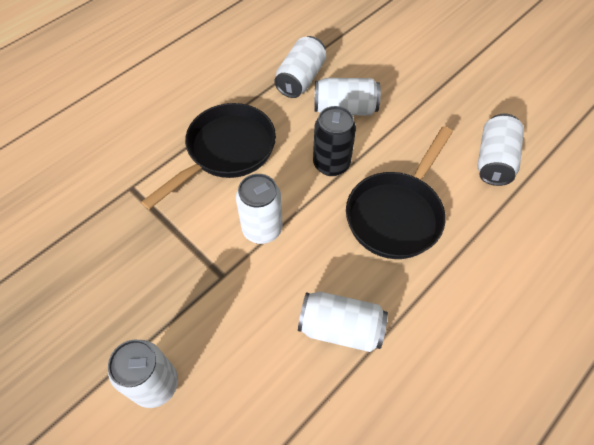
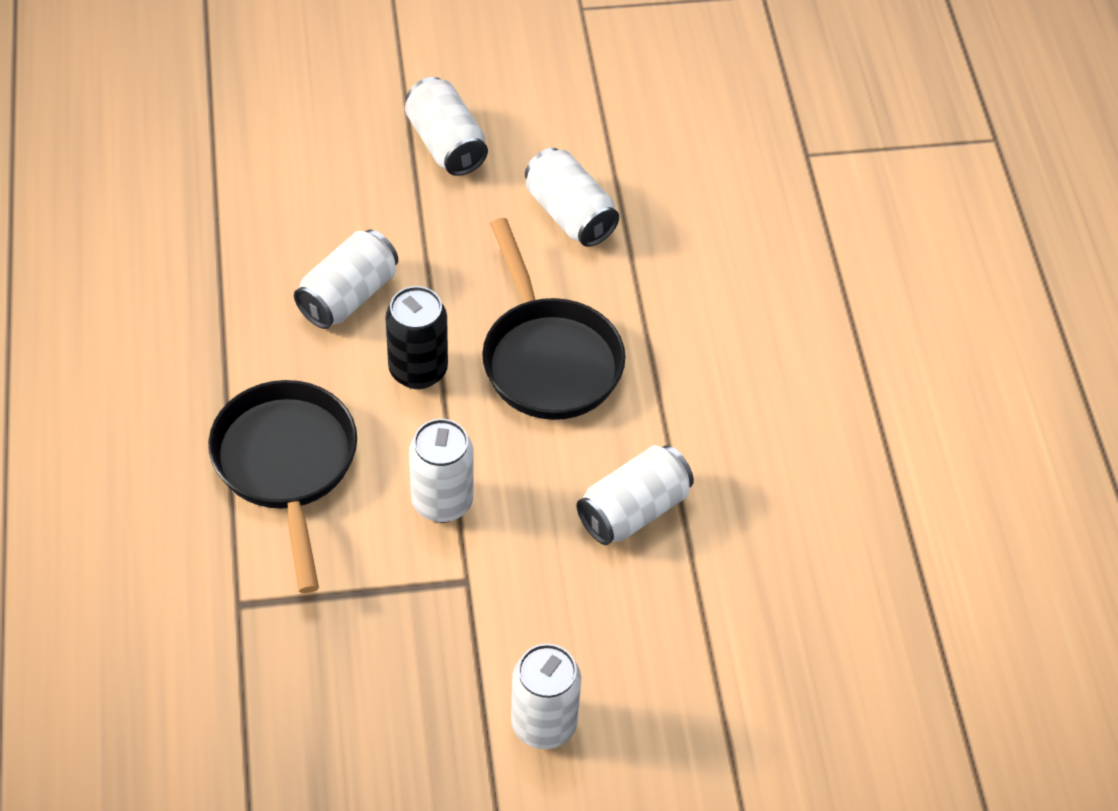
camera: 55 degrees left, 5 degrees down
(300, 79) = (247, 306): white can -> white can (446, 144)

